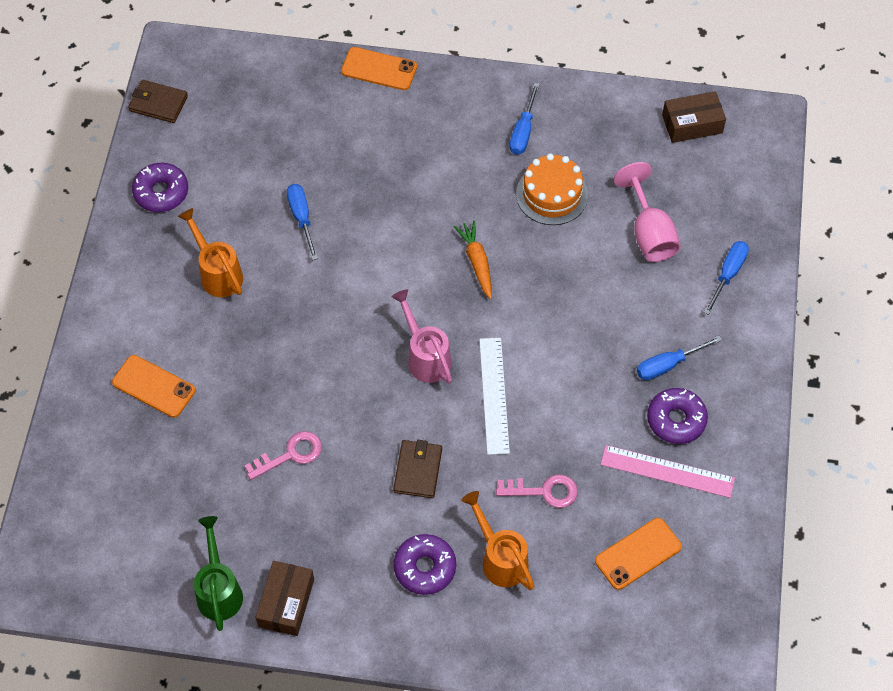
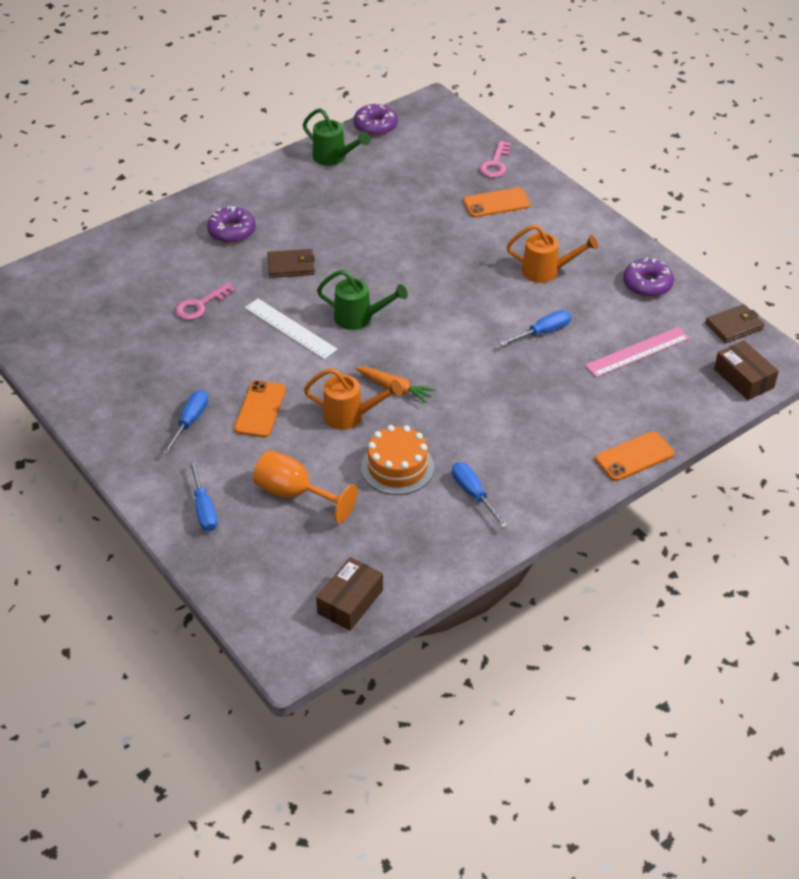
camera: 135 degrees right, 15 degrees down
(286, 603) = (291, 174): brown box -> brown box (743, 378)
(290, 454) = (375, 226): pink key -> pink key (495, 164)
(301, 218) = (543, 332): blue screwdriver -> blue screwdriver turned 60 degrees counterclockwise
(418, 470) = (291, 266): brown wallet -> brown wallet turned 60 degrees counterclockwise
(425, 356) = (359, 318): pink watering can -> green watering can
(500, 558) = (192, 261): orange watering can -> orange watering can (350, 416)
(638, 554) = (106, 314): orange phone -> orange phone (260, 409)
(649, 232) = (295, 494): pink goblet -> orange goblet
(667, 471) = (129, 365): pink ruler -> pink ruler (637, 352)
(676, 420) = (151, 395): purple donut -> purple donut (375, 126)

